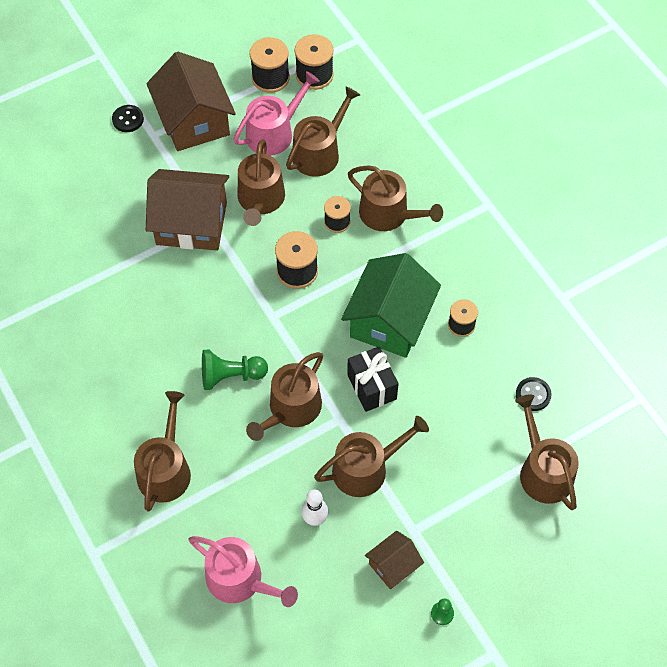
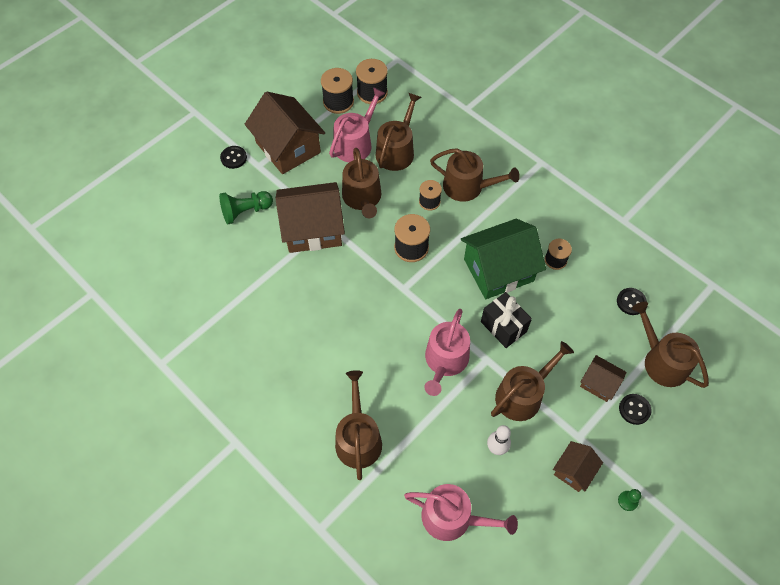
camera: 15 degrees left, 0 degrees up
(231, 376) = (386, 345): green pawn -> green pawn (245, 211)
(291, 409) = (445, 361): brown watering can -> pink watering can
(390, 321) = (498, 270): green house -> green house turned 60 degrees clockwise
(459, 477) = (599, 383): none -> brown house
(489, 517) = (634, 409): none -> black button

